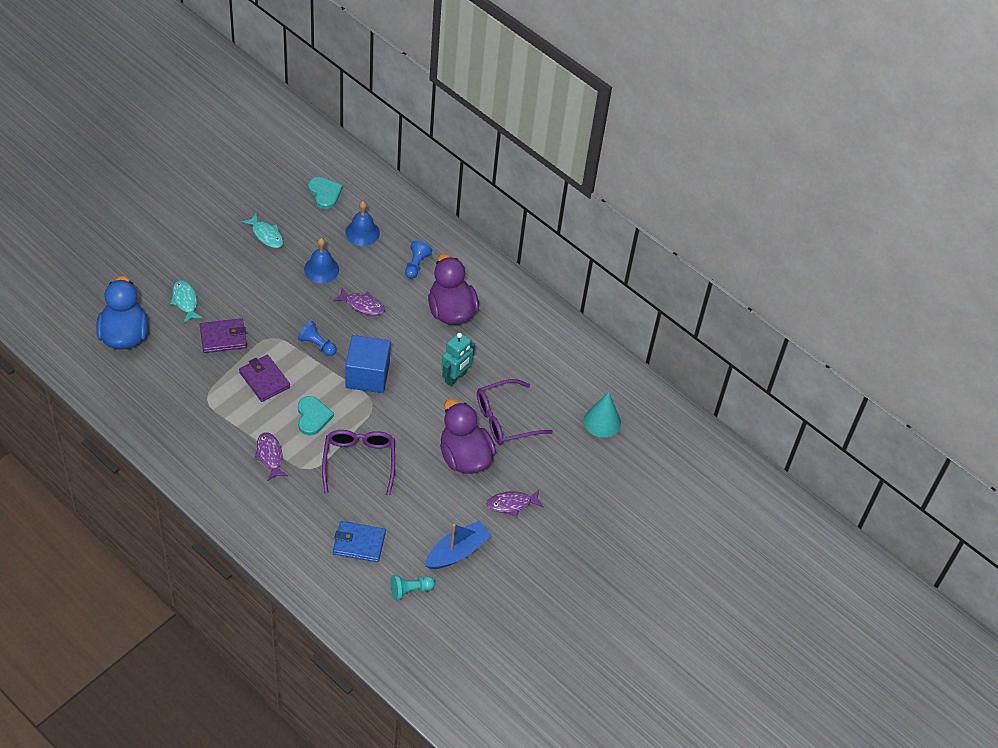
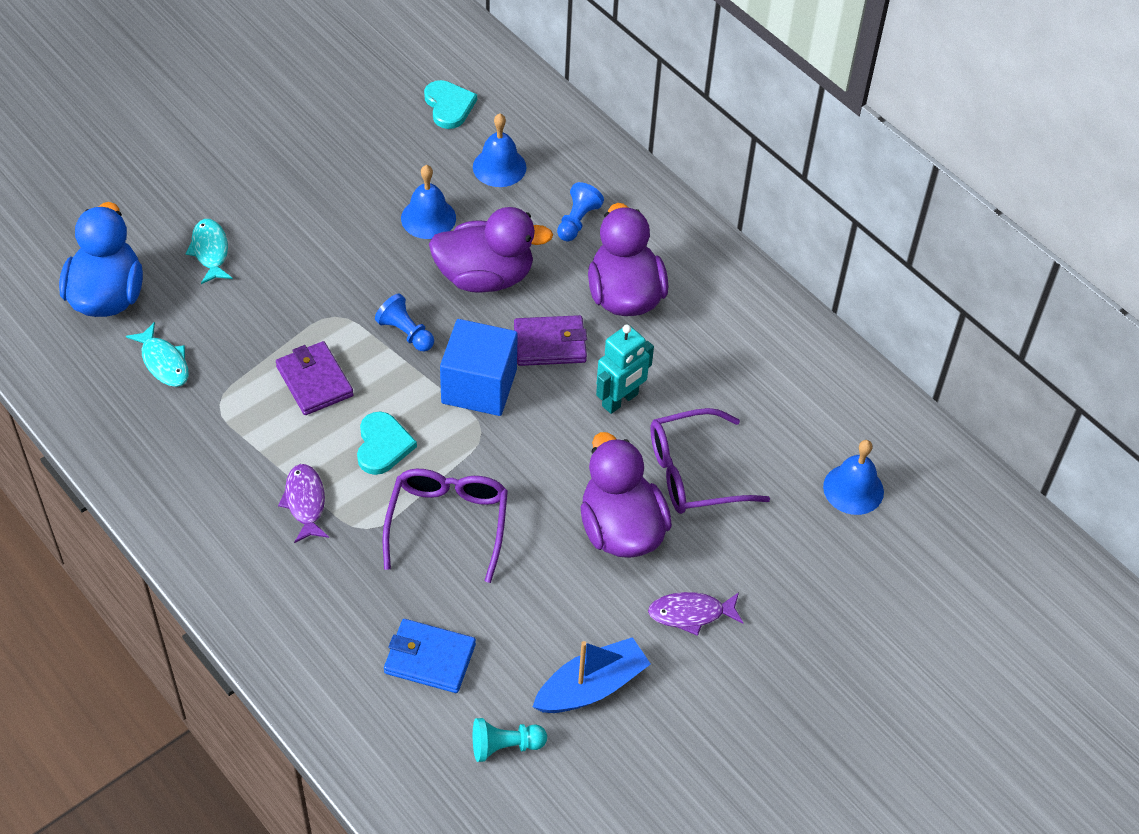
camera: 10 degrees right, 0 degrees up
(223, 337) = (260, 311): purple wallet -> purple wallet (550, 344)
(266, 235) = (350, 161): turquoise fish -> turquoise fish (164, 362)
(362, 305) = (485, 277): purple fish -> purple duck
(602, 421) = (853, 489): turquoise cone -> blue bell

